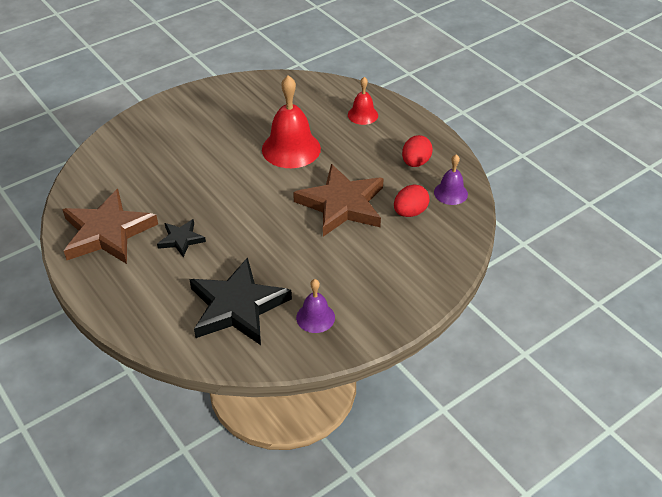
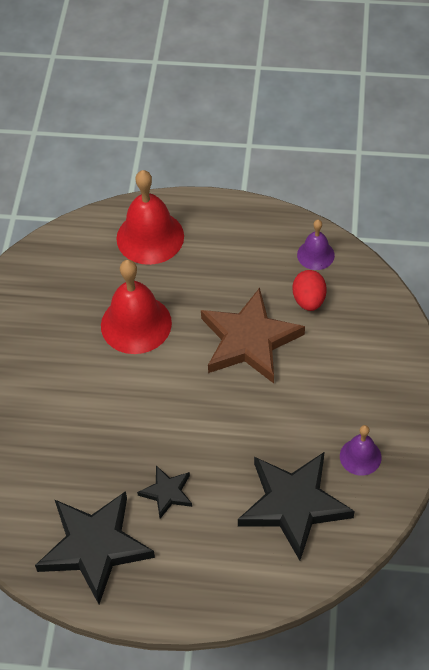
camera: 45 degrees left, 10 degrees up
(107, 232) = (95, 547): brown star -> black star
(362, 115) = (150, 237): red bell -> red bell, size x1.83
(415, 162) = (254, 249): red egg -> none

